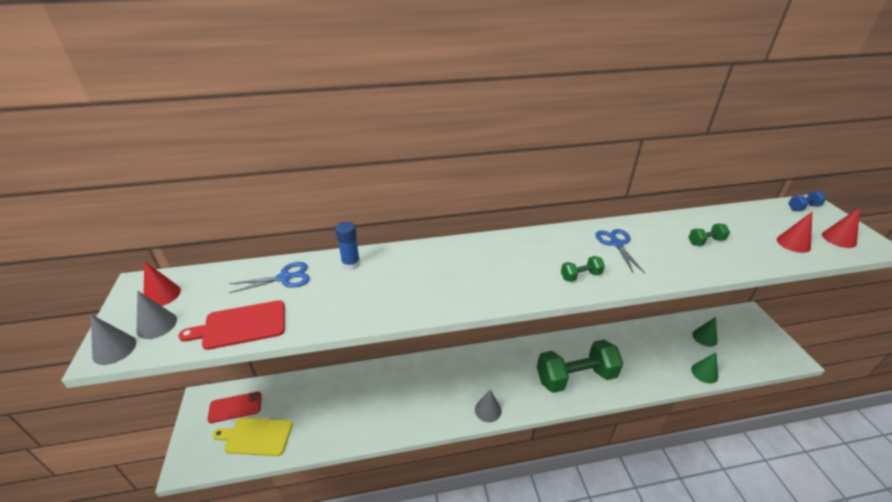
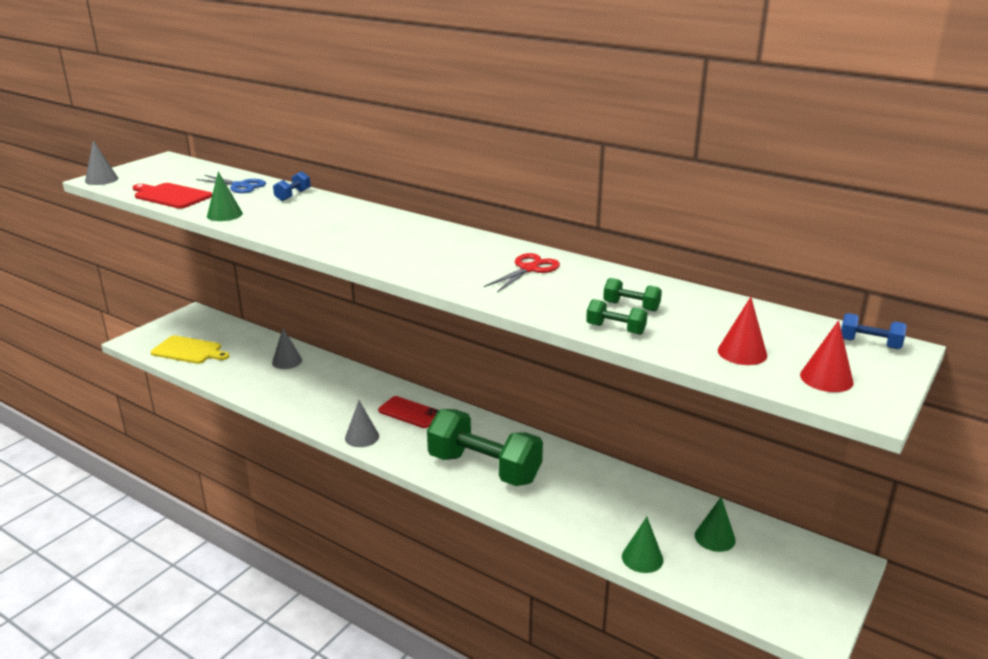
camera: 45 degrees right, 10 degrees down
(157, 325) = (137, 178): grey cone -> grey cone (287, 361)
(162, 295) = (165, 167): red cone -> none
(235, 407) = (203, 328): red phone -> red phone (409, 412)
(256, 436) = (189, 351): yellow cutting board -> yellow cutting board turned 150 degrees clockwise
(337, 317) = (224, 214): none -> green cone
(351, 264) = (293, 195): blue glue stick -> blue dumbbell
(580, 276) = (436, 270): green dumbbell -> green dumbbell (615, 329)
(616, 243) = (529, 269): blue scissors -> red scissors

